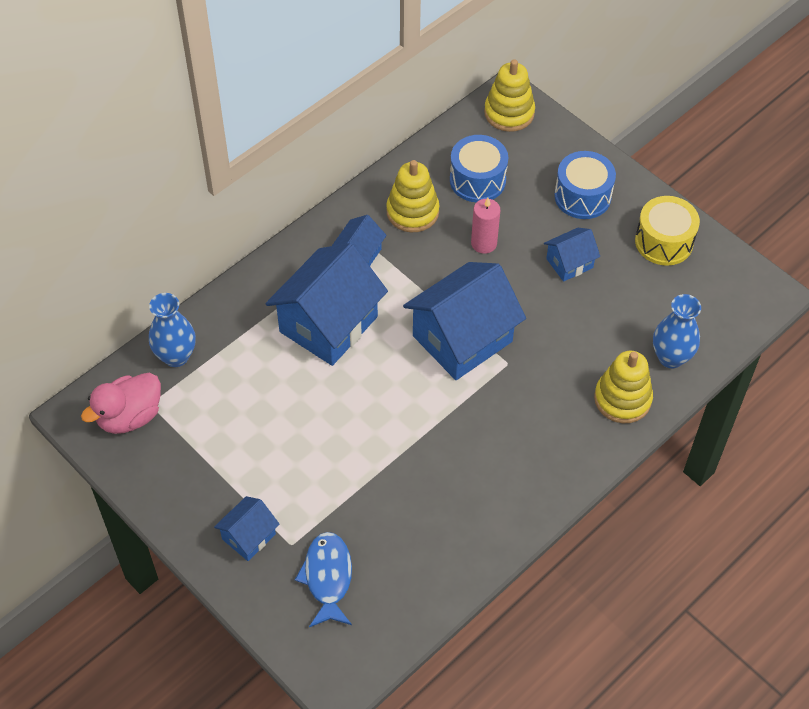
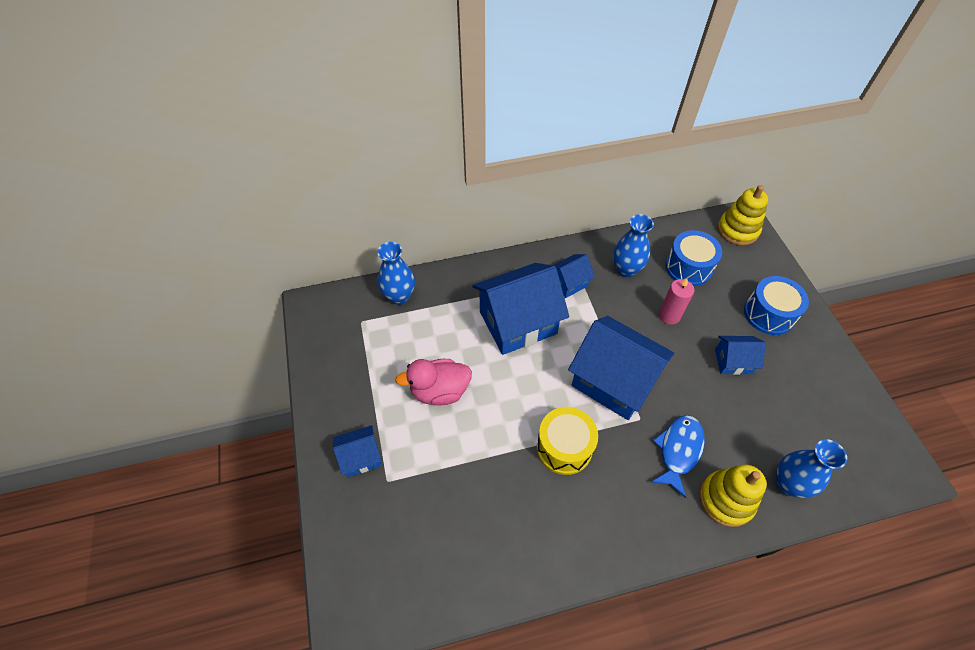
camera: 30 degrees right, 0 degrees up
(129, 416) = (342, 323): pink duck -> pink duck (439, 391)
(327, 577) = (396, 525): blue fish -> blue fish (678, 451)
(412, 212) = (626, 269): yellow stacking toy -> blue vase
(462, 338) = (613, 381): blue house -> blue house turned 45 degrees clockwise
(664, 242) = (824, 380): yellow drum -> yellow drum (564, 447)

